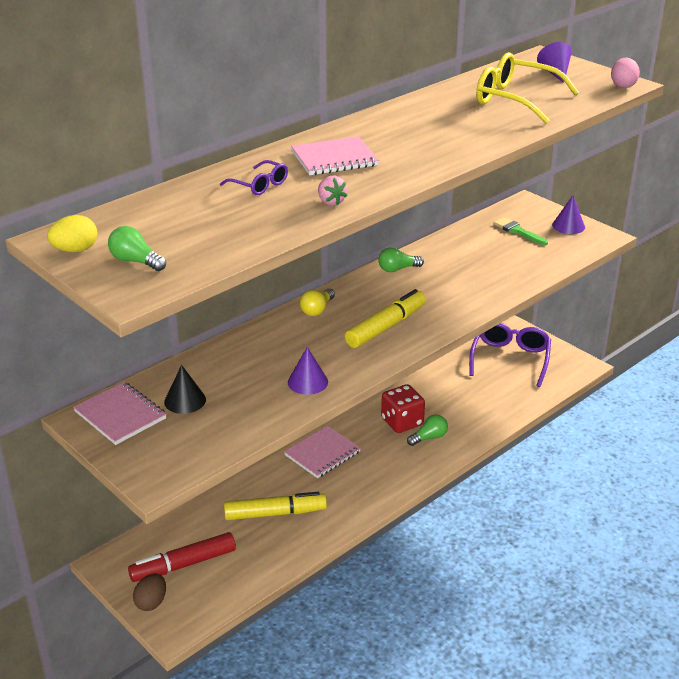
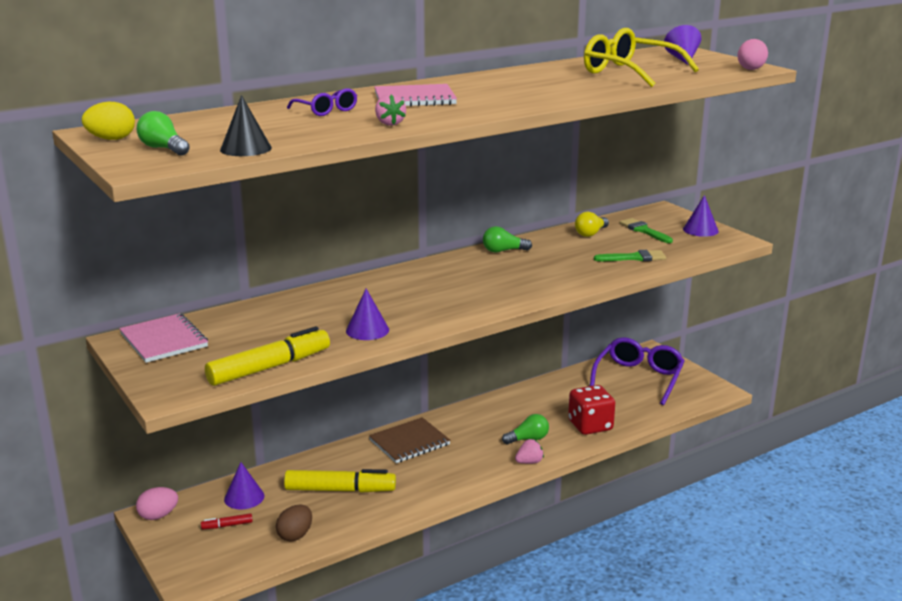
camera: 10 degrees right, 10 degrees down
(115, 562) = (158, 516): none -> pink egg
(151, 602) = (180, 556): brown egg -> brown egg (295, 535)
(183, 564) = (227, 525): red marker -> red marker, size x0.44
(185, 400) = (234, 334): black cone -> black cone (246, 149)
(188, 532) = (244, 497): none -> purple cone
(317, 310) = (405, 276): yellow light bulb -> yellow light bulb (591, 233)
(322, 453) = (409, 442): pink notebook -> brown notebook
(386, 327) = (470, 294): yellow marker -> yellow marker (270, 367)
(402, 422) = (503, 423): red dice -> red dice (590, 426)
(437, 462) = (529, 462): none -> pink strawberry
(519, 267) = (634, 258): none -> green brush

